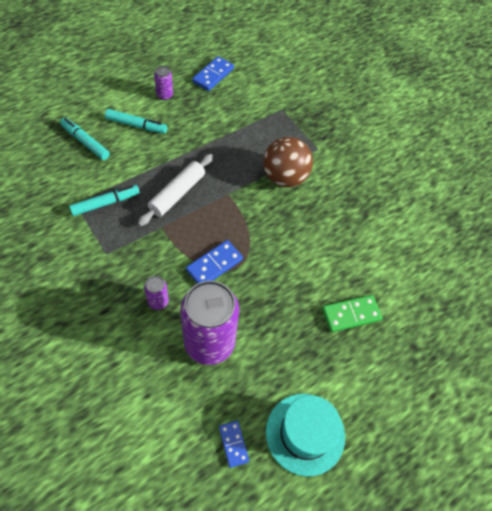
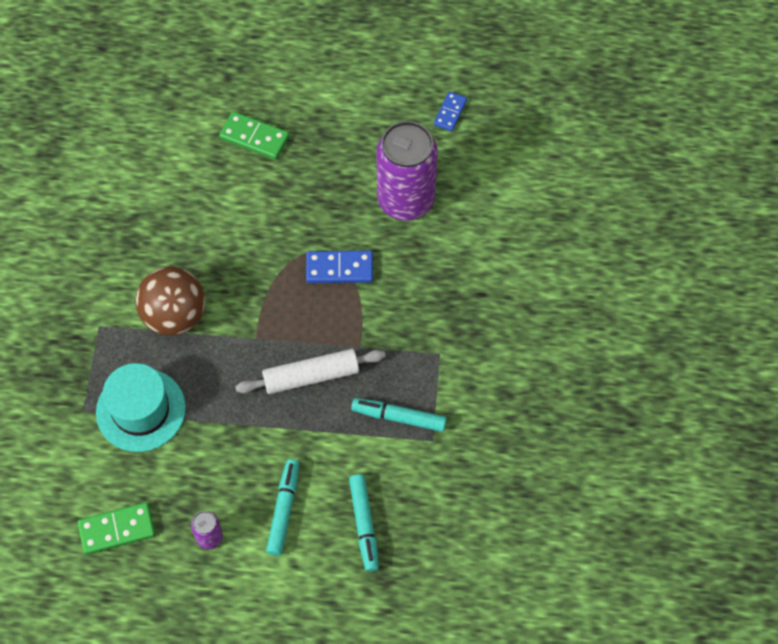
camera: 135 degrees left, 5 degrees up
(136, 125) = (283, 510): turquoise marker -> turquoise marker turned 45 degrees clockwise
(158, 301) = (423, 269): purple can -> none
(213, 75) = (117, 529): blue domino -> green domino
(305, 433) = (386, 81): turquoise hat -> turquoise hat (141, 410)

